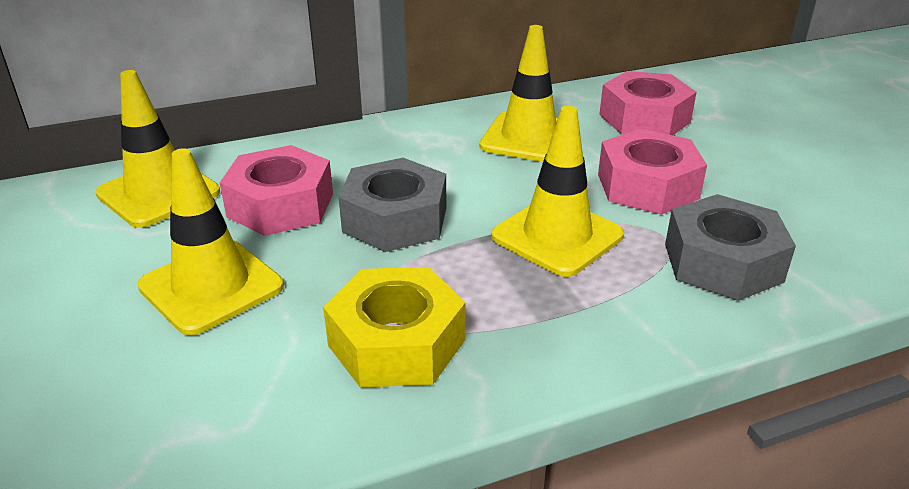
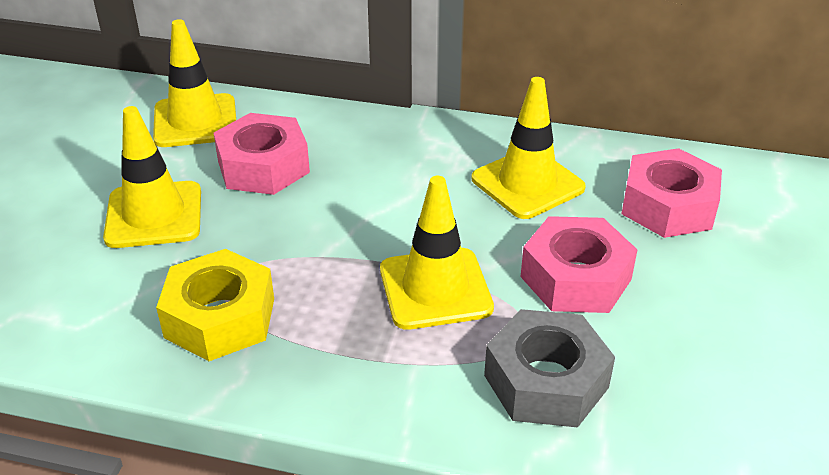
camera: 35 degrees right, 5 degrees up
(395, 219) = (329, 216): grey nut -> none

